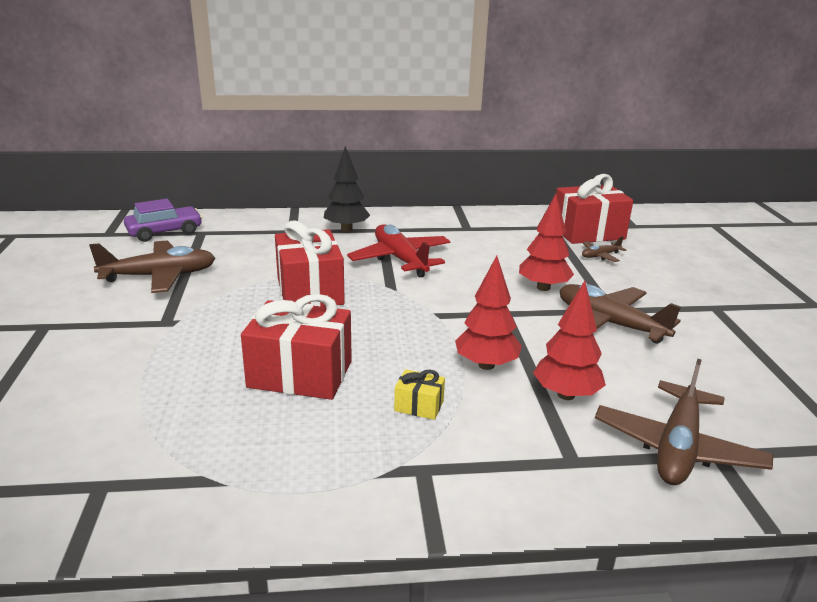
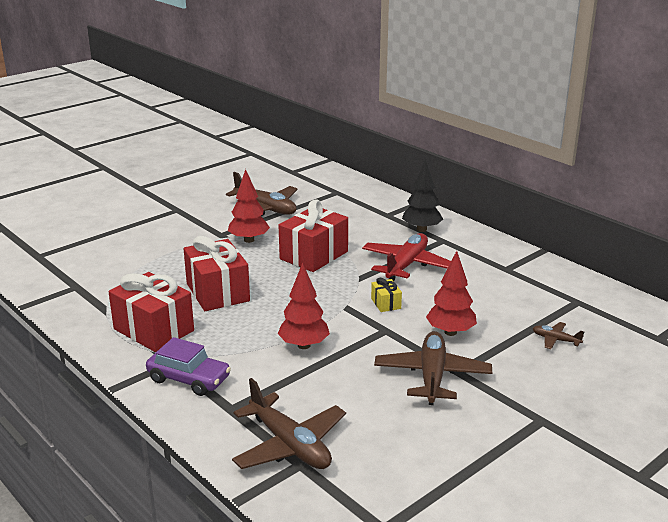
camera: 55 degrees right, 0 degrees up
(165, 232) = (319, 183): purple car -> purple car (189, 379)
(419, 406) = (229, 339): yellow gift -> yellow gift (386, 303)
(566, 395) = (304, 385): red tree -> red tree (249, 240)
(588, 232) = (597, 321): red gift -> red gift (154, 330)
(677, 448) = (289, 445): brown plane -> brown plane turned 120 degrees counterclockwise

